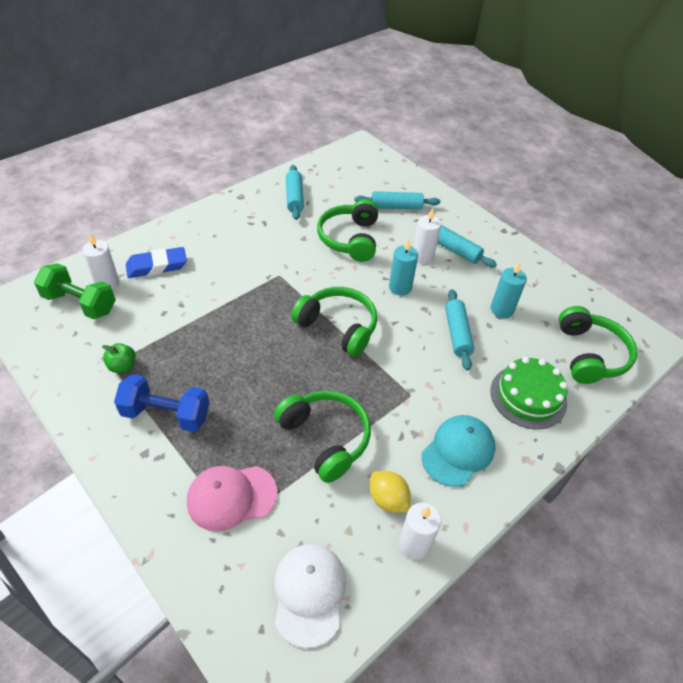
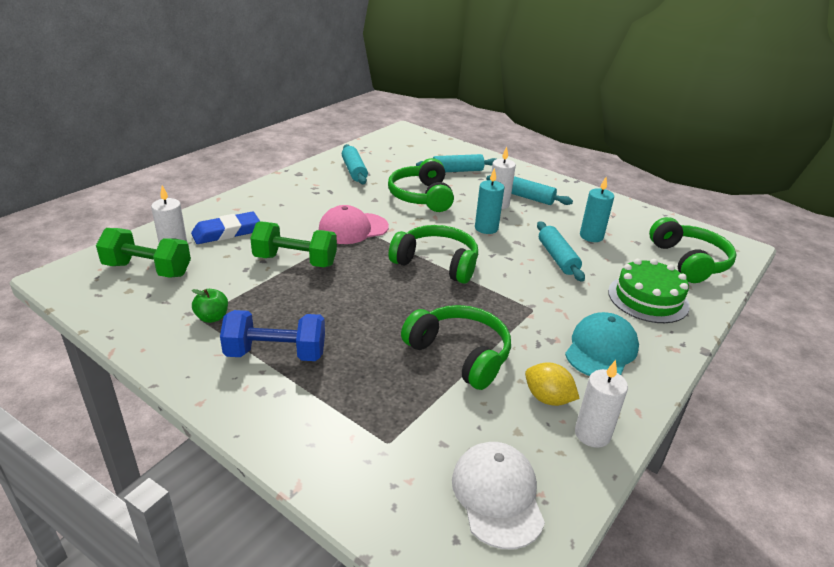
camera: 10 degrees left, 15 degrees down
(209, 308) = (295, 261): none -> green dumbbell
(231, 497) = (375, 418): pink cap -> pink cap (353, 229)

